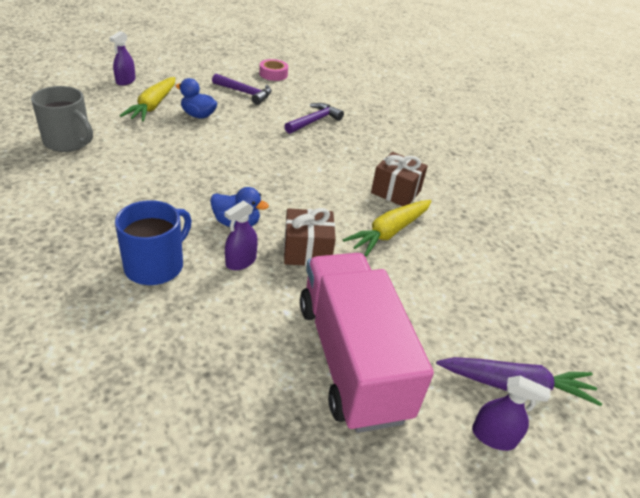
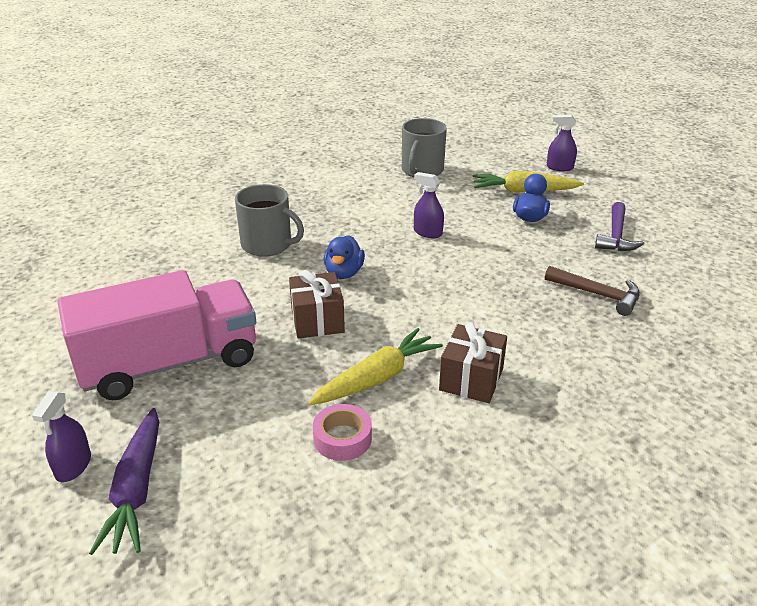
camera: 85 degrees right, 5 degrees down
(155, 266) = (268, 245): blue mug -> grey mug
(241, 261) = (287, 284): purple spray bottle -> purple spray bottle (427, 233)
(273, 74) = (696, 247): pink tape -> pink tape (342, 438)
(314, 121) = (598, 294): purple hammer -> brown hammer
(389, 232) = (377, 378): yellow carrot -> yellow carrot turned 105 degrees clockwise

